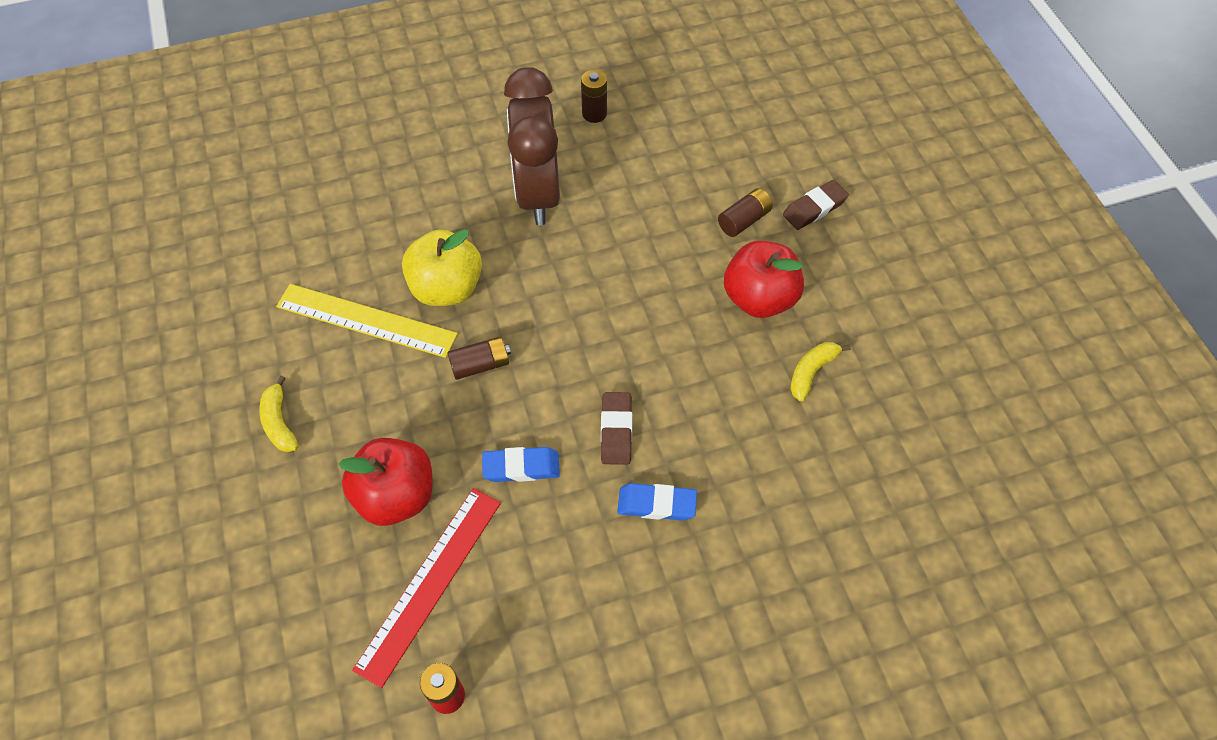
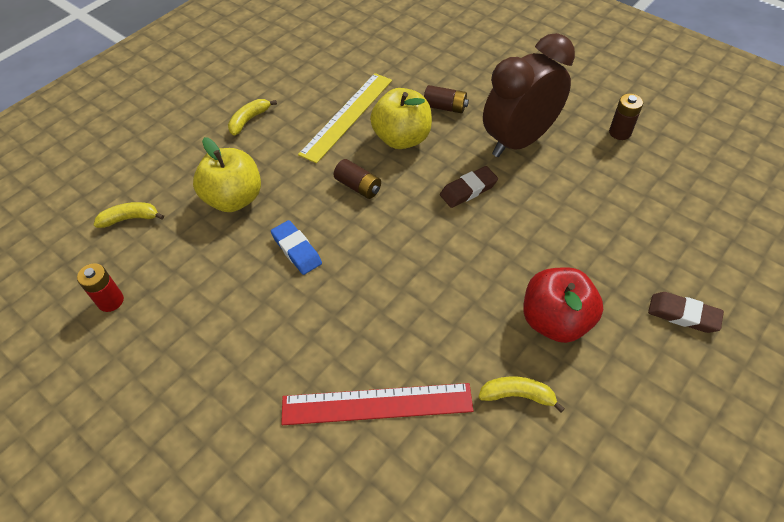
camera: 60 degrees right, 5 degrees down
(333, 626) = (130, 218): none -> yellow banana
(366, 320) = (347, 116): yellow ruler -> yellow ruler turned 45 degrees clockwise
(396, 496) = (234, 198): red apple -> yellow apple
(430, 583) = (183, 249): red ruler -> red ruler (377, 404)
(616, 431) = (363, 288): brown eraser -> brown eraser (468, 190)
(656, 504) = (320, 346): blue eraser -> none
(744, 220) = (620, 271): brown battery -> brown battery (445, 107)

